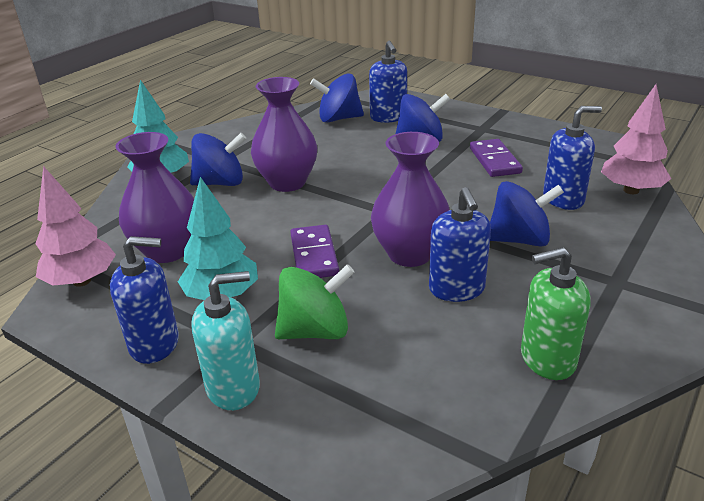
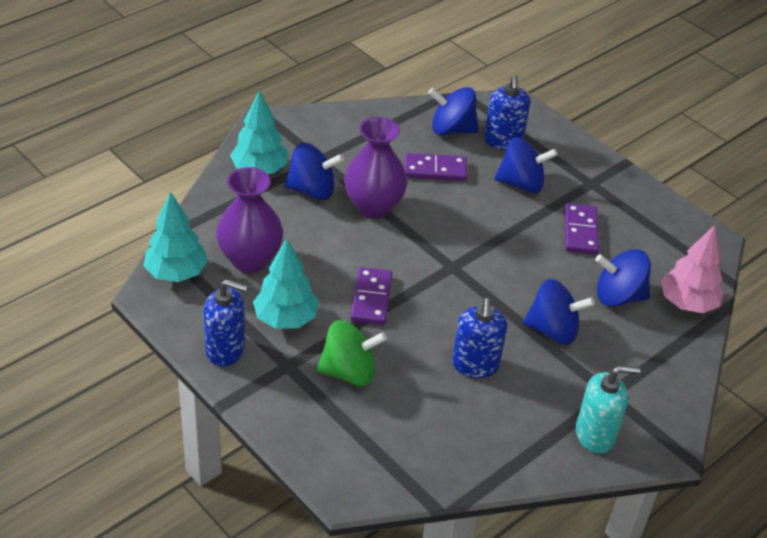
camera: 10 degrees right, 10 degrees up
(82, 281) = (176, 273): pink tree -> turquoise tree
(233, 387) = (276, 402): turquoise soap dispenser -> turquoise soap dispenser (595, 435)
(336, 146) = (435, 170): none -> purple domino
(410, 254) = (452, 319): purple vase -> none
(547, 359) = (513, 444): green soap dispenser -> none
(563, 199) = (618, 296): blue soap dispenser -> blue spinning top

